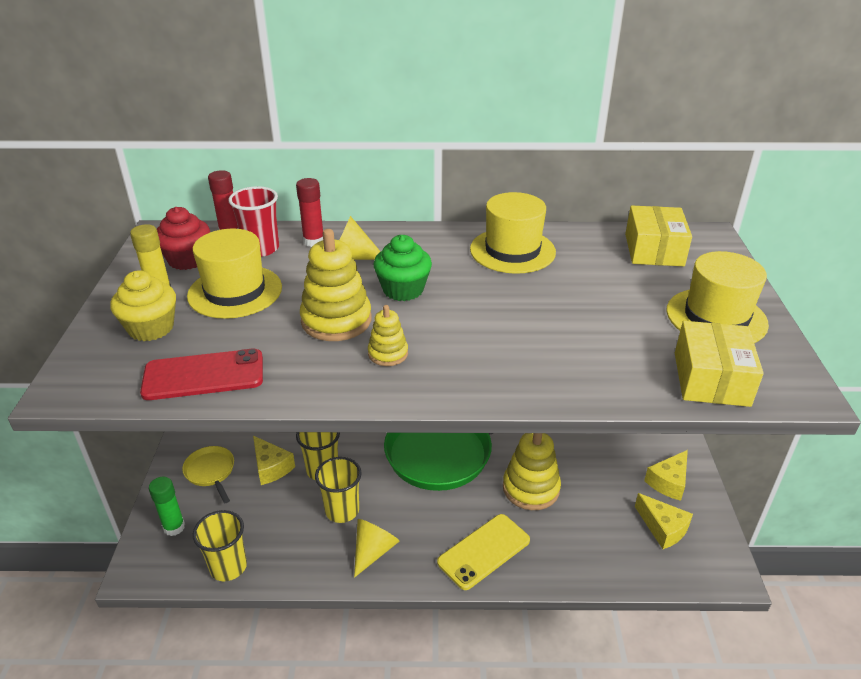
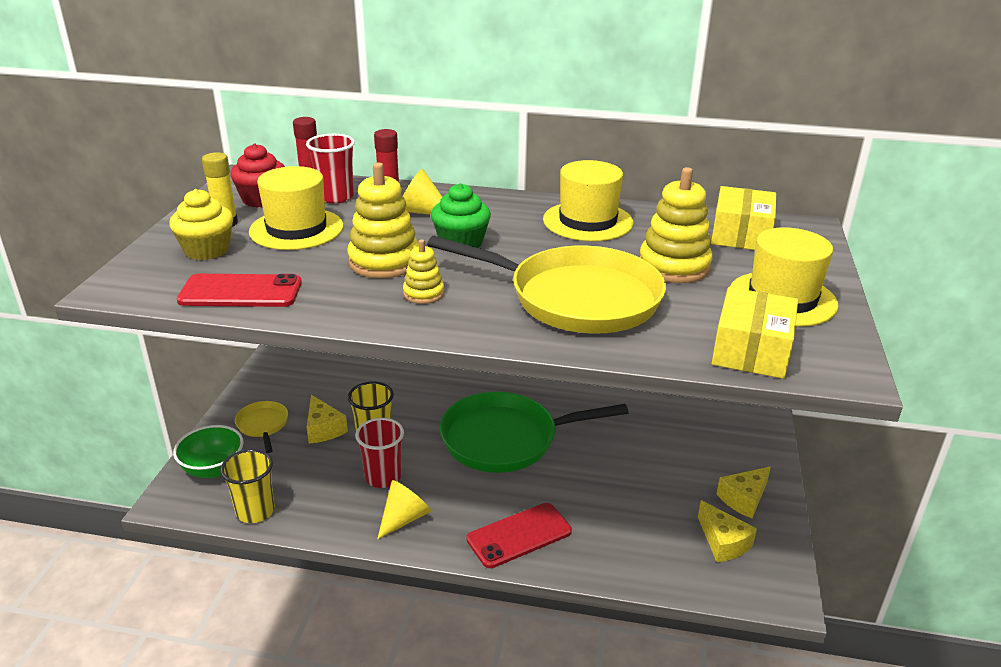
camera: 10 degrees right, 5 degrees down
(174, 527) = (213, 469): green glue stick -> green bowl
(342, 510) = (383, 477): yellow cup -> red cup
(484, 551) = (519, 535): yellow phone -> red phone
(531, 488) = (588, 484): yellow stacking toy -> yellow stacking toy (674, 266)
(533, 340) = (576, 298): none -> yellow pan

